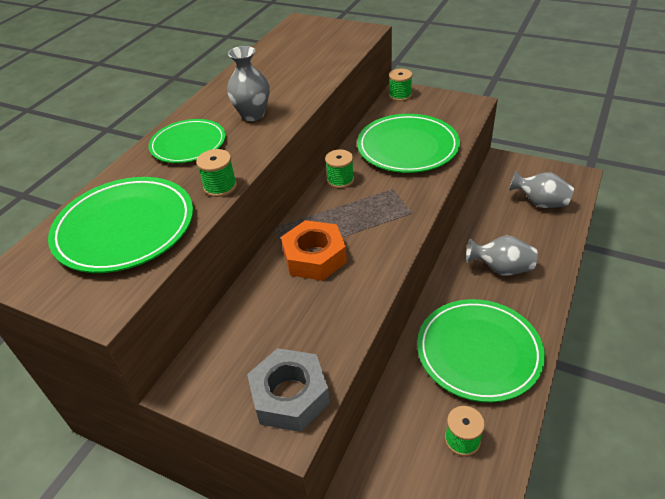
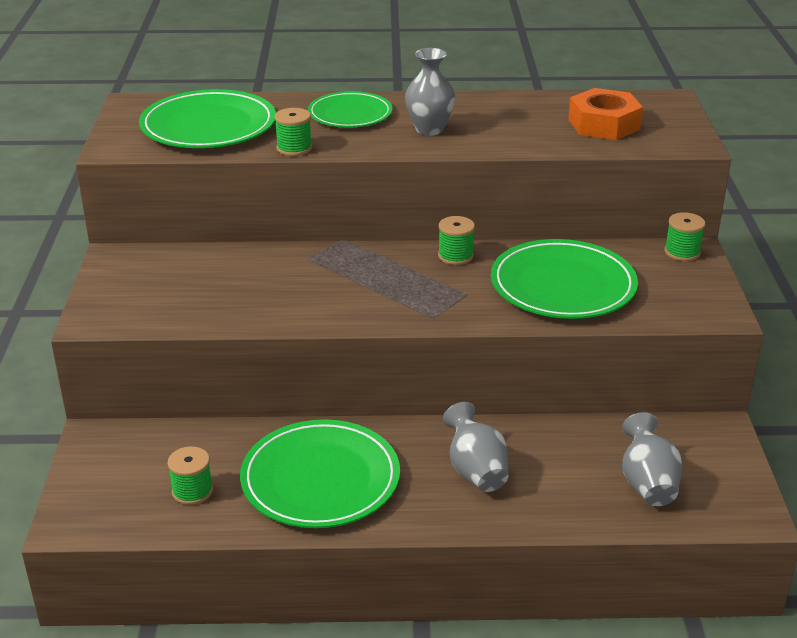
camera: 60 degrees right, 10 degrees down
(290, 396) = (129, 310): grey nut -> none
(314, 257) = (313, 274): orange nut -> orange nut (604, 124)

